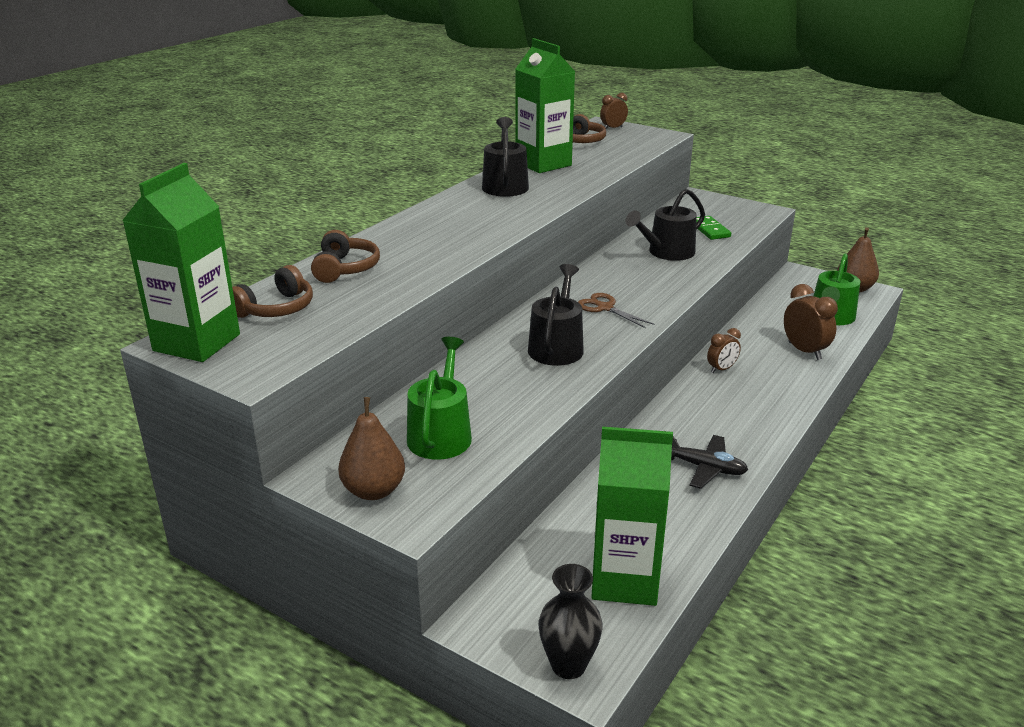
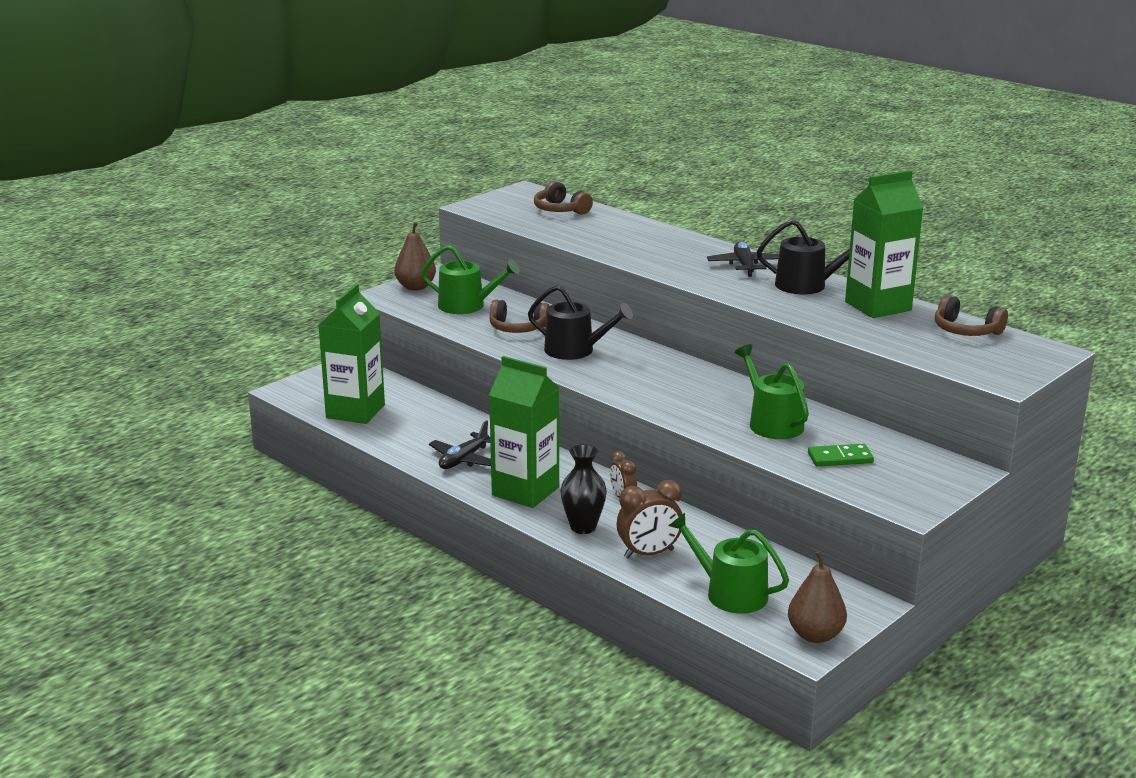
camera: 100 degrees right, 5 degrees down
(197, 342) = (521, 194): green carton -> green carton (525, 491)
(345, 268) = (620, 227): brown headphones -> brown headphones (518, 328)
(461, 208) = (744, 266): none -> black plane
(568, 665) = (297, 387): black vase -> black vase (583, 527)
(605, 308) = (642, 376): brown scissors -> none
(613, 128) = (1031, 355): brown clock -> none
(667, 252) = (772, 423): black watering can -> green watering can

